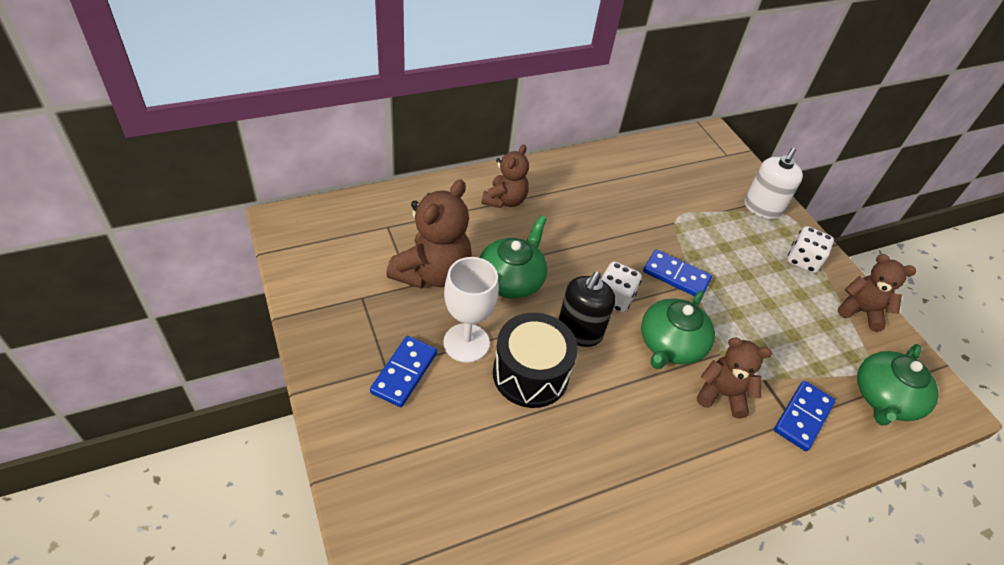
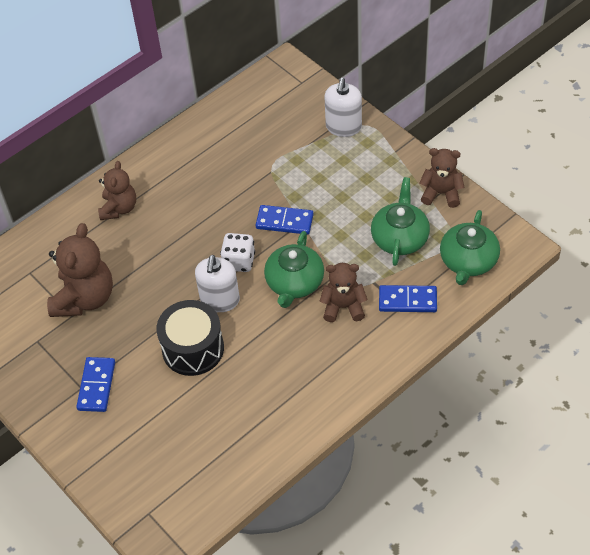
camera: 10 degrees left, 5 degrees up
(466, 343) = (134, 344): white goblet -> none
(511, 279) = (150, 278): green teapot -> green teapot (400, 237)
(579, 331) = (220, 300): black soap dispenser -> white soap dispenser
(802, 417) = (407, 300): blue domino -> blue domino turned 75 degrees clockwise
(803, 261) = (387, 165): white dice -> none

